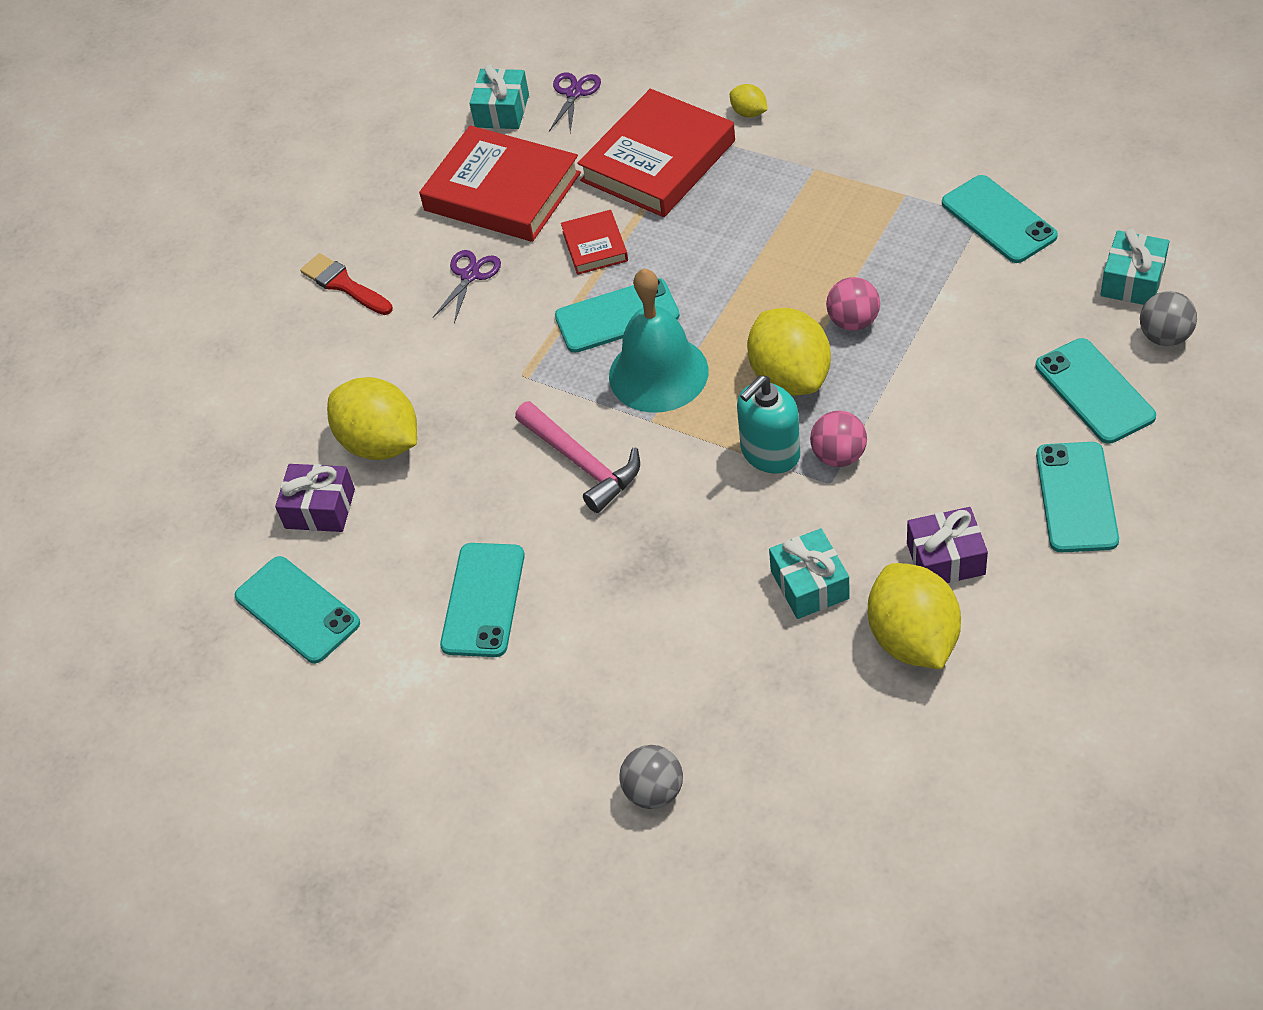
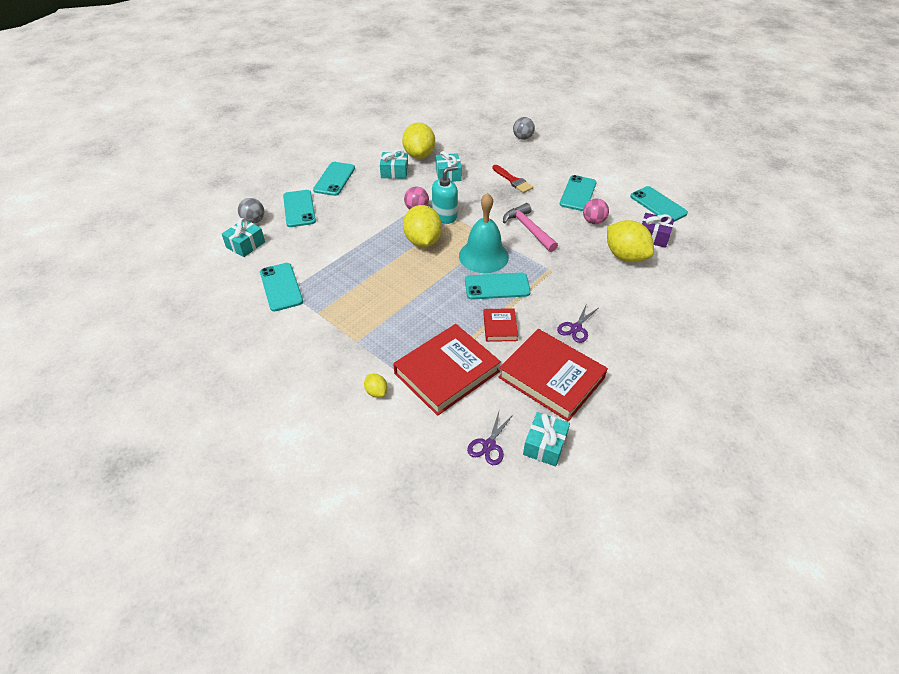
camera: 175 degrees left, 5 degrees down
(343, 284) = (654, 341): red brush -> red brush (513, 180)
(853, 321) = (381, 257): pink ball -> pink ball (593, 221)
(945, 559) = (394, 172): purple gift -> turquoise gift

